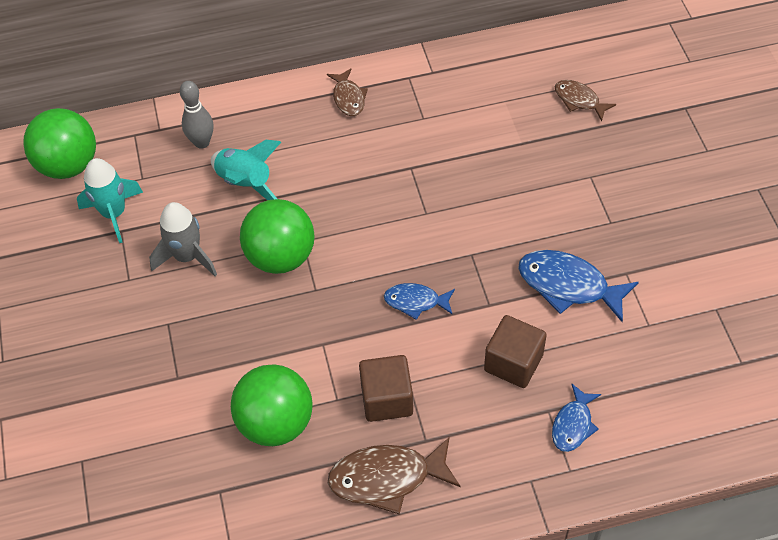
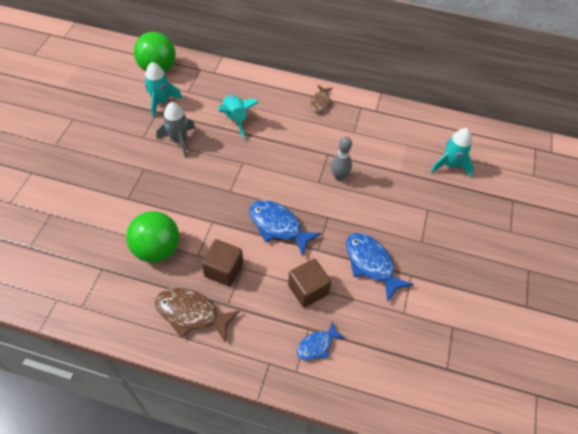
camera: 25 degrees right, 0 degrees up
(202, 142) = (229, 89): grey bowling pin -> grey bowling pin (339, 176)
(281, 257) = (225, 165): green ball -> none
(416, 302) = (278, 226): blue fish -> blue fish, size x1.68
(579, 100) = (450, 165): brown fish -> turquoise rocket

